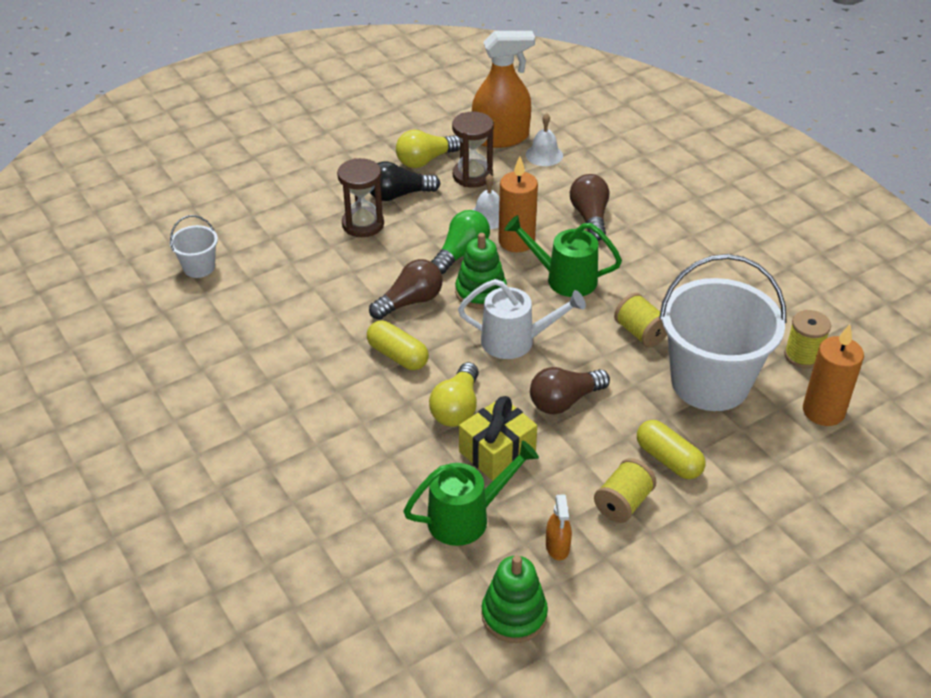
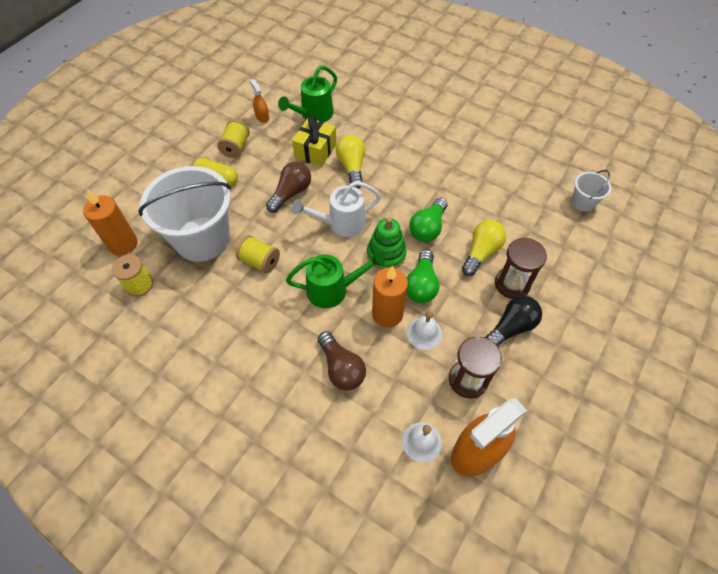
camera: 155 degrees right, 15 degrees up
(398, 355) = (408, 187): yellow capsule -> none
(410, 302) = (428, 228): brown light bulb -> green light bulb
(425, 160) = (521, 382): yellow light bulb -> yellow light bulb (481, 252)
(514, 615) = (270, 85): green stacking toy -> none

